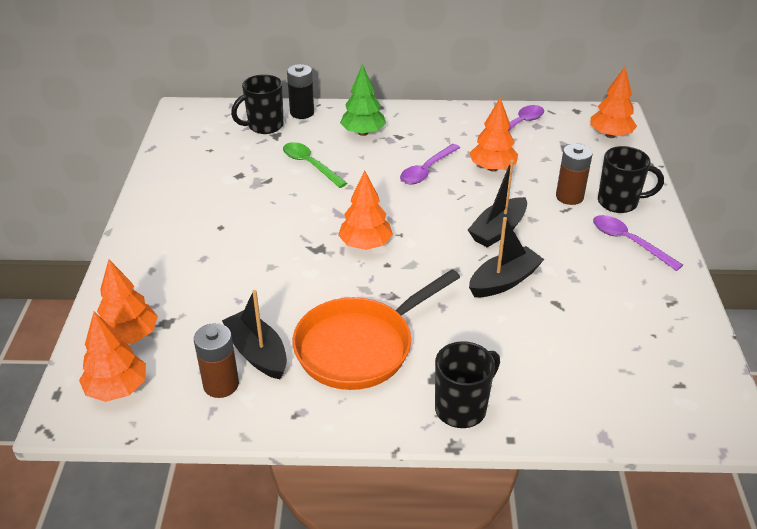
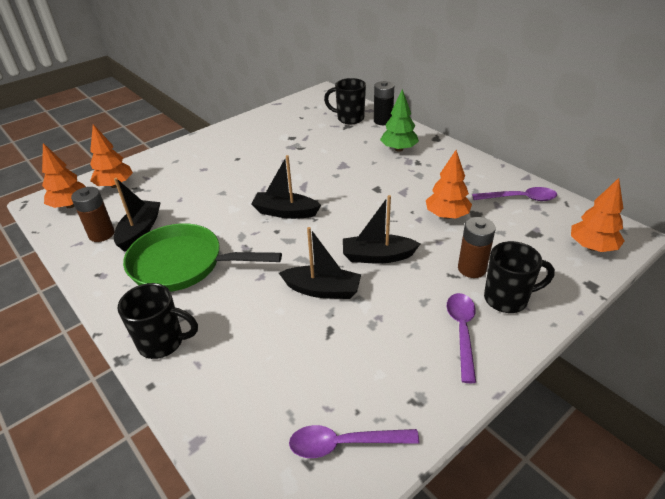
camera: 50 degrees right, 0 degrees up
(310, 165) = (336, 151): green spoon -> none
(360, 346) = (183, 264): orange pan -> green pan
(365, 245) = (285, 212): orange tree -> black boat
(426, 170) = (398, 191): purple spoon -> purple spoon (344, 444)
(619, 202) = (507, 299): black mug -> black mug turned 60 degrees counterclockwise

